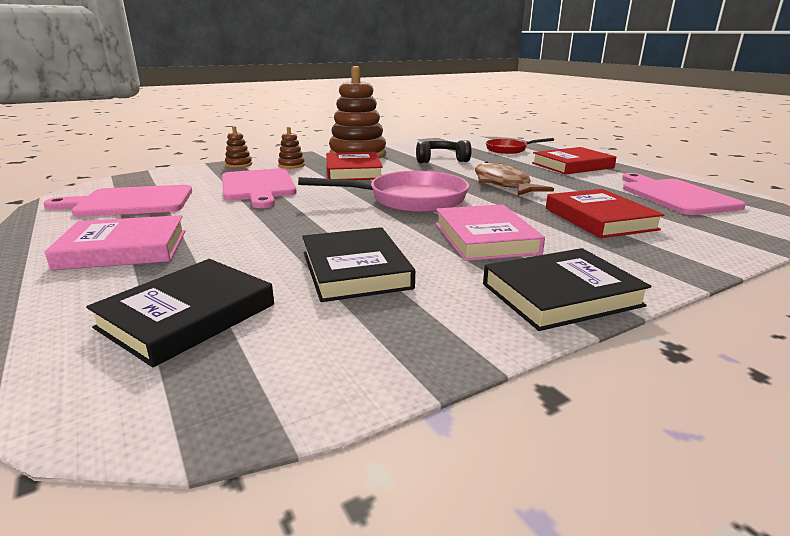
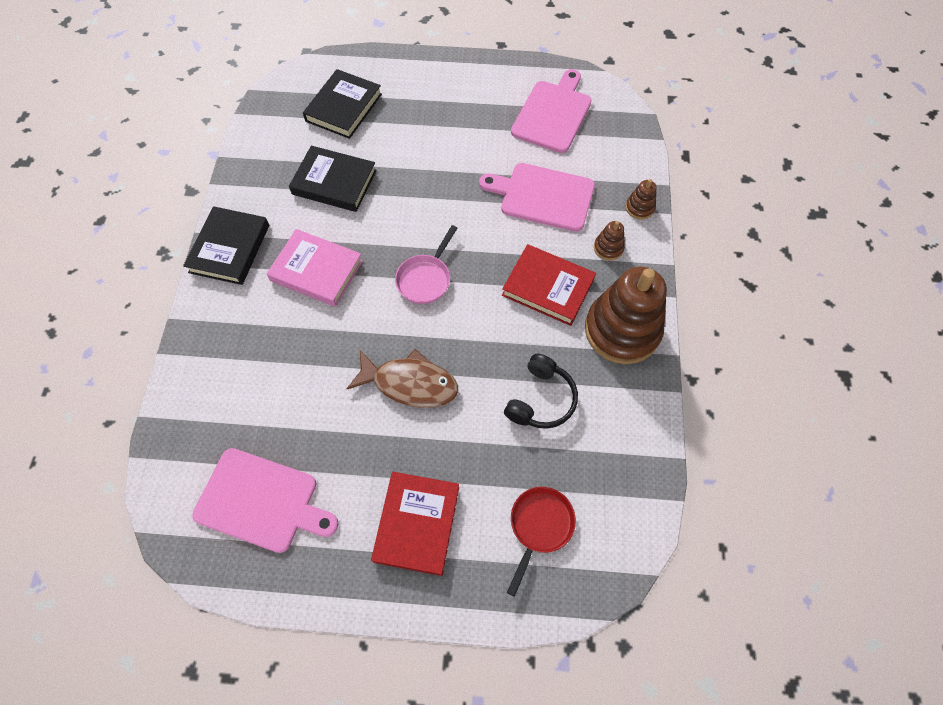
camera: 125 degrees right, 40 degrees up
(124, 249) = (450, 99): pink book -> none
(187, 316) = (344, 107): black book -> black book turned 45 degrees clockwise
(410, 200) = (425, 279): pink pan -> pink pan, size x0.60
(599, 219) = (280, 373): red book -> none

